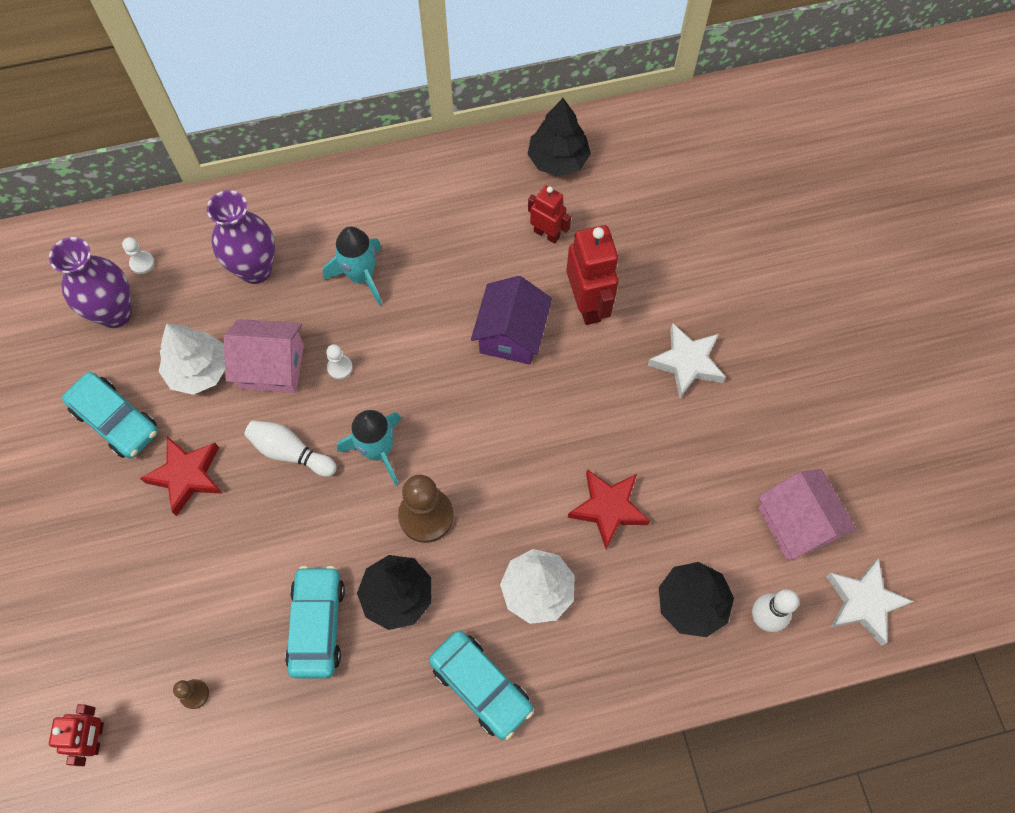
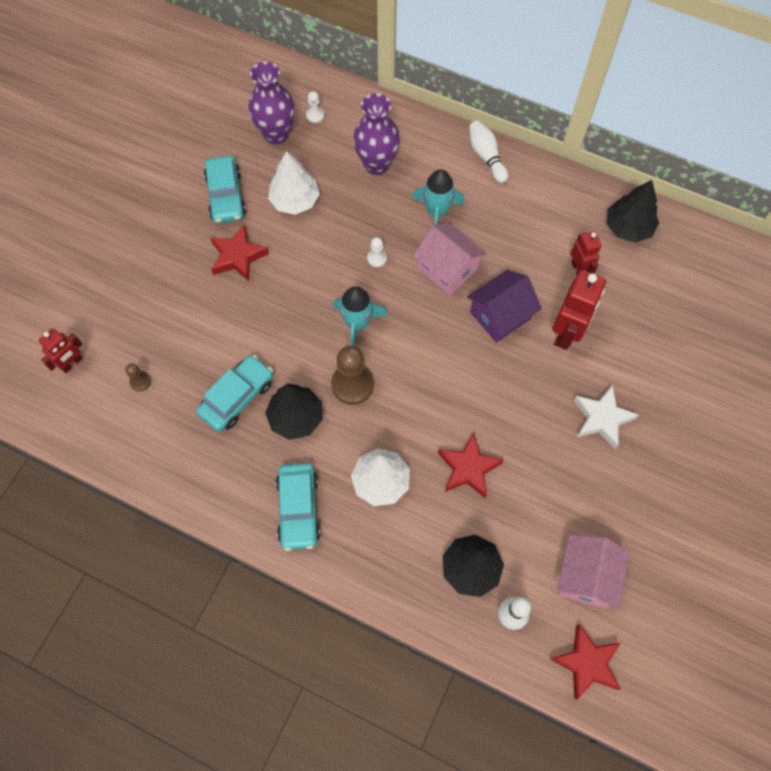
camera: 40 degrees right, 0 degrees up
(272, 367) = (338, 229): pink house -> pink house (447, 269)
(290, 452) = (306, 287): white bowling pin -> white bowling pin (486, 156)
(863, 602) = (586, 663): white star -> red star

